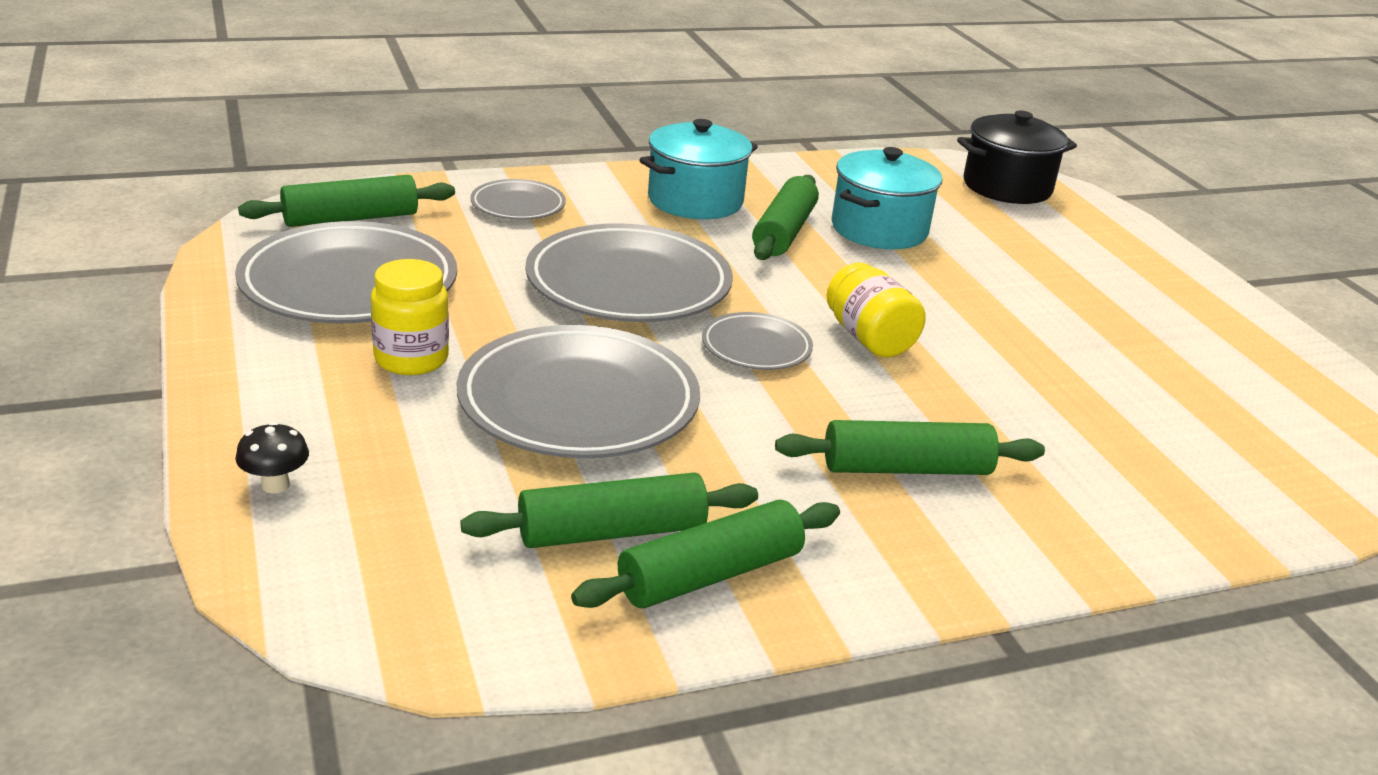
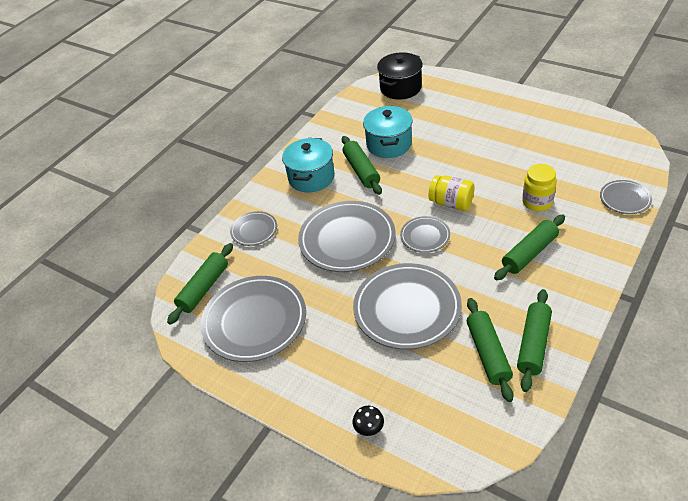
camera: 30 degrees left, 15 degrees up
(411, 359) = (329, 337): yellow jar -> yellow jar (537, 202)
(612, 532) = (488, 353): green rolling pin -> green rolling pin turned 45 degrees counterclockwise
(1229, 516) = (625, 199): none -> grey plate

